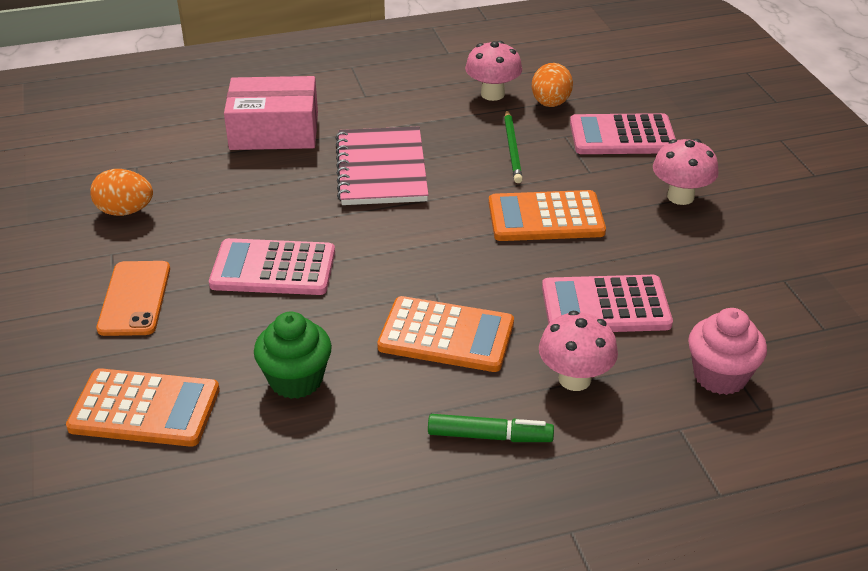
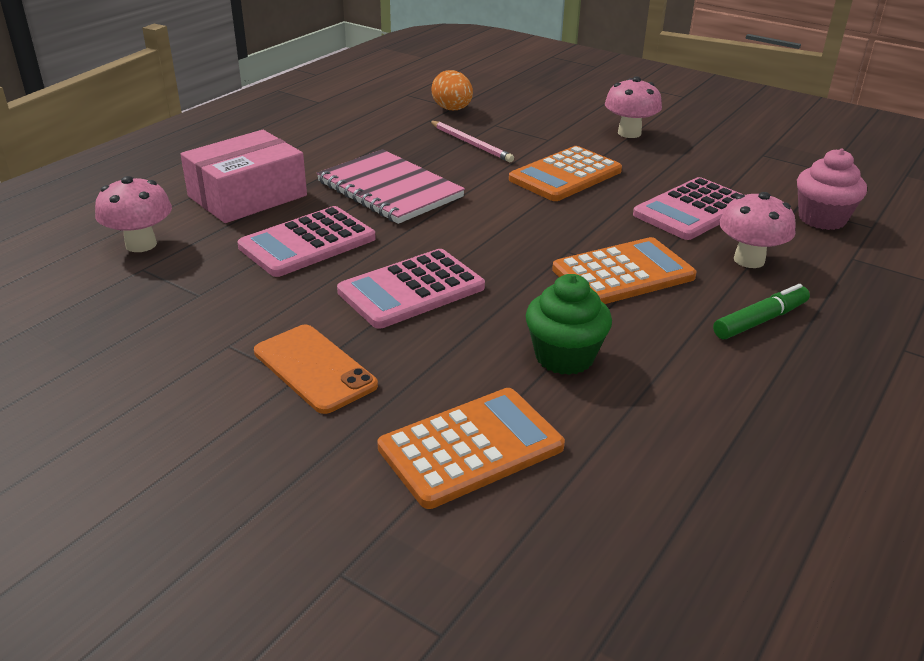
camera: 40 degrees left, 5 degrees down
(125, 211) = (189, 307): orange egg -> none
(492, 94) = (399, 116): pink mushroom -> pink mushroom (141, 244)
(512, 149) = (471, 144): green pencil -> pink pencil
(622, 136) = (534, 112): pink calculator -> pink calculator (307, 243)

